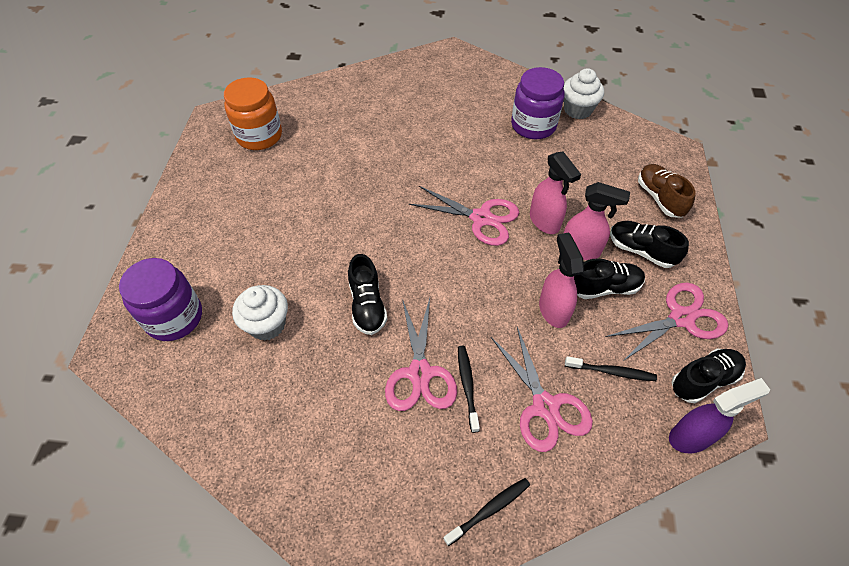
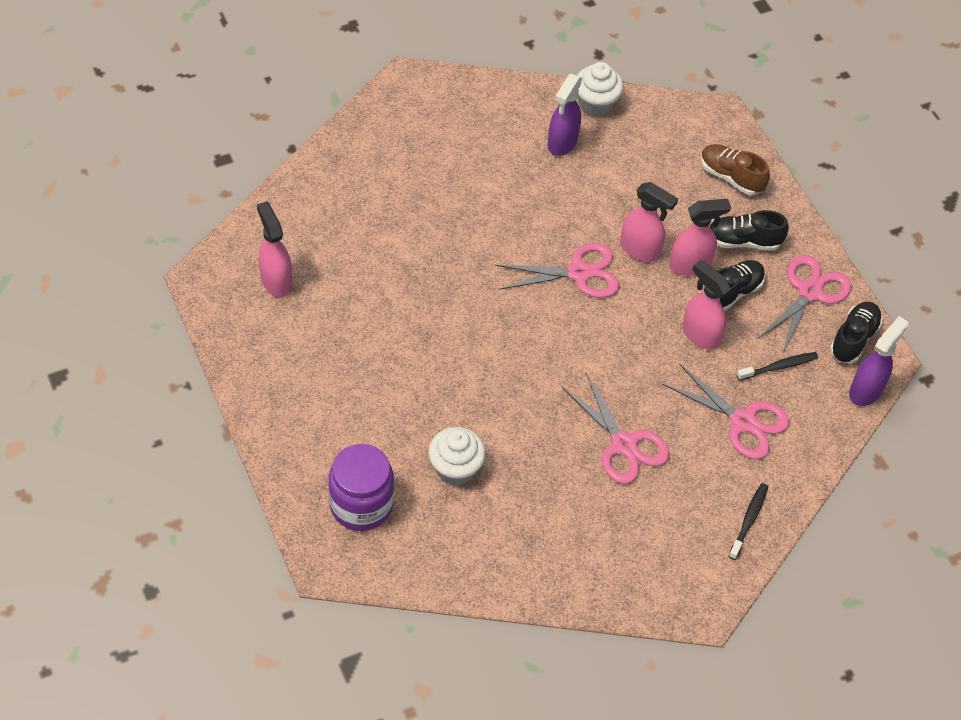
camera: 35 degrees left, 0 degrees up
(259, 136) = (276, 280): orange jar -> pink spray bottle
(367, 305) = (534, 408): black shoe -> none
(467, 386) = (670, 436): black toothbrush -> none
(533, 125) = (562, 143): purple jar -> purple spray bottle

